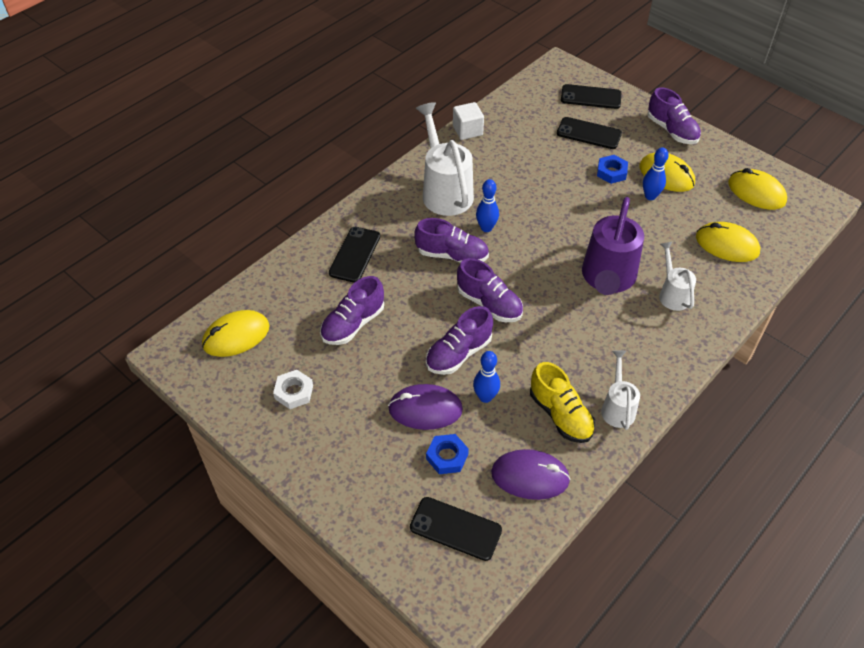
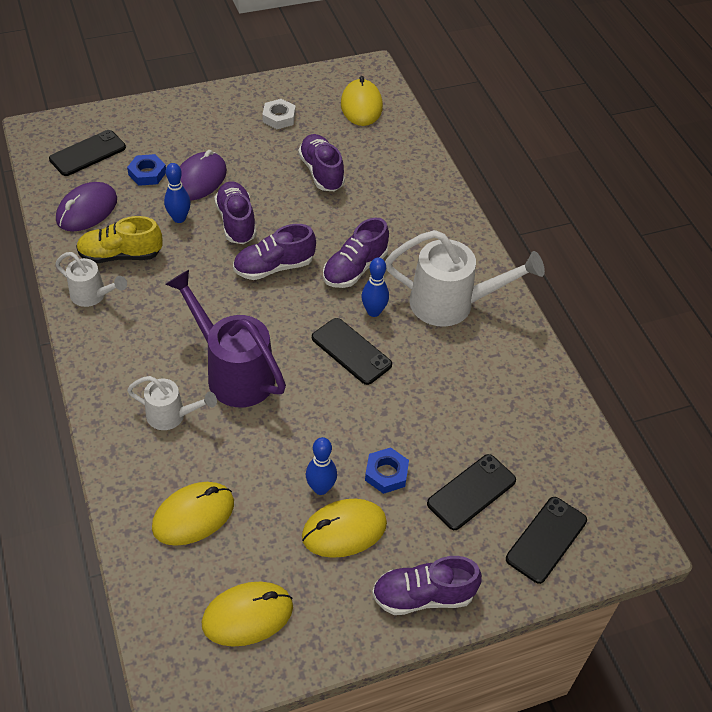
camera: 115 degrees right, 0 degrees up
(355, 254) = (404, 203): black phone -> black phone (351, 351)
(467, 130) = (544, 370): white cube -> none

